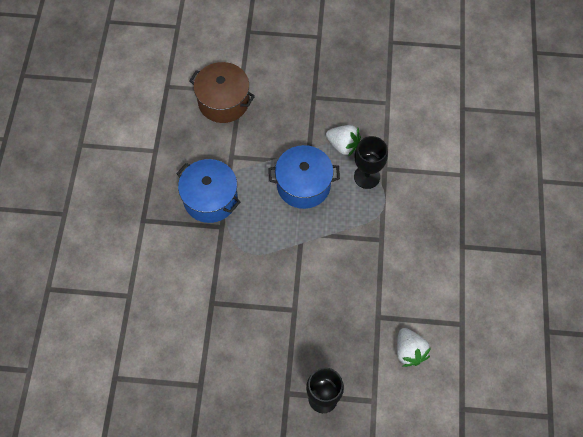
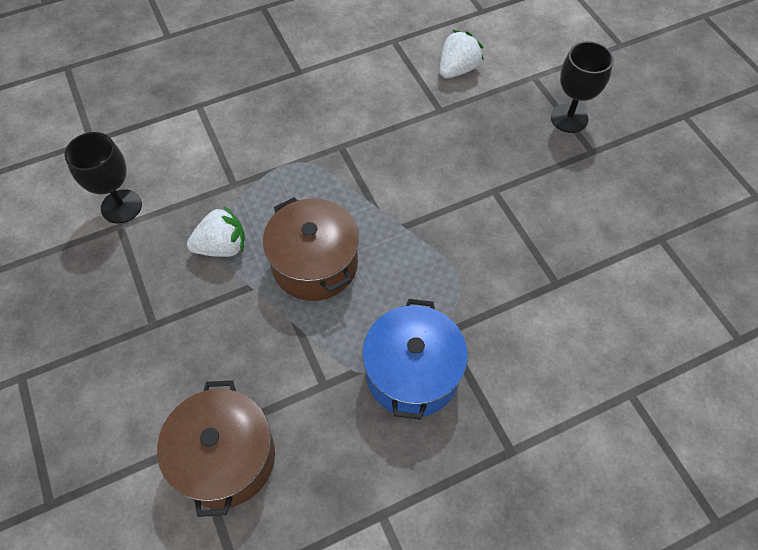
camera: 120 degrees left, 5 degrees down
(303, 185) = (315, 264): blue pot -> brown pot
(343, 145) = (222, 247): white strawberry -> white strawberry turned 75 degrees clockwise
(367, 177) = (258, 198): black goblet -> black goblet (121, 206)

